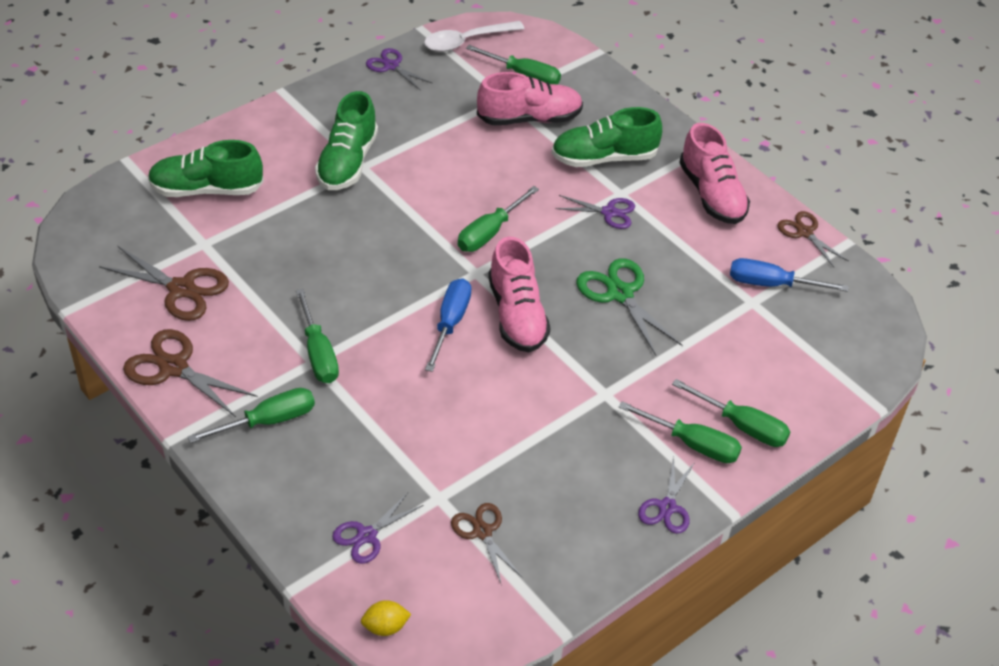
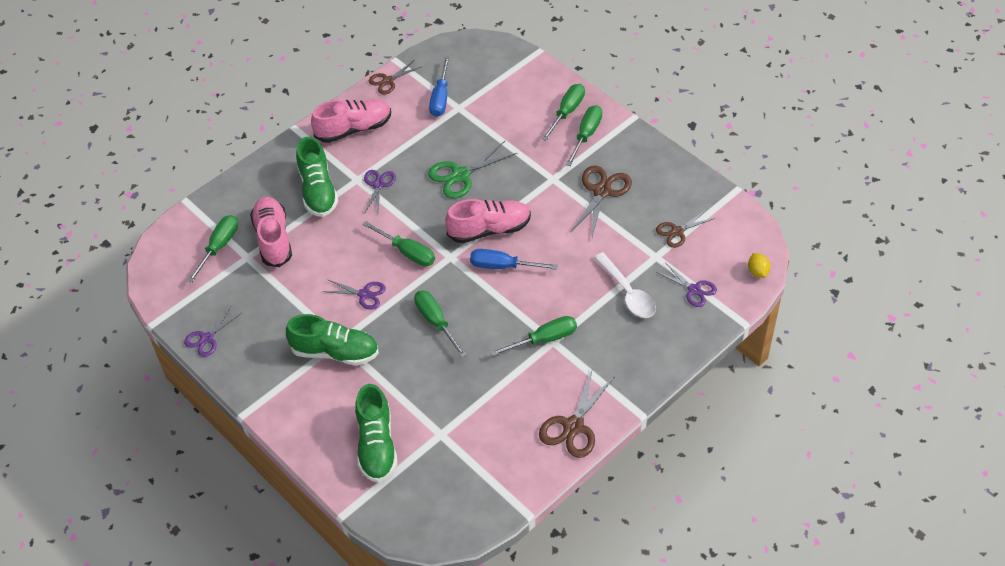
camera: 90 degrees left, 5 degrees up
(181, 289) = (493, 438): brown scissors -> brown scissors (602, 191)
(268, 421) = (612, 358): green screwdriver -> green screwdriver (435, 322)
(466, 41) = (172, 289): white spoon -> white spoon (628, 293)
(667, 507) = (638, 145): purple scissors -> purple scissors (364, 294)

